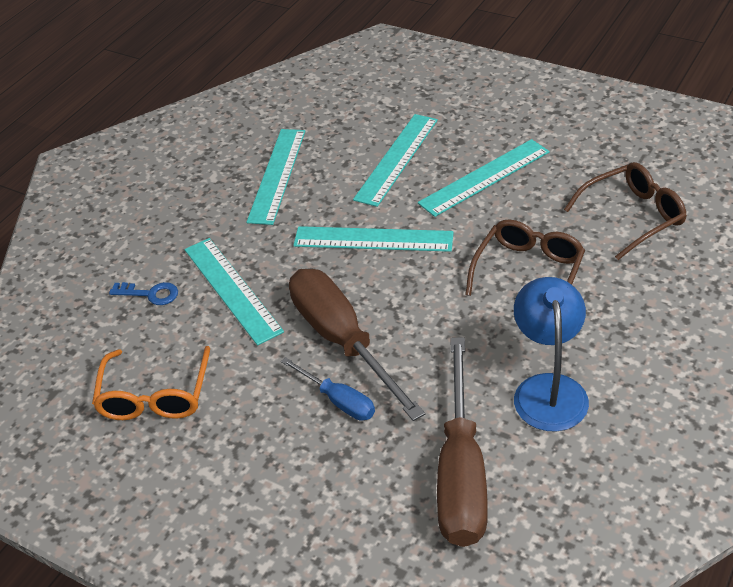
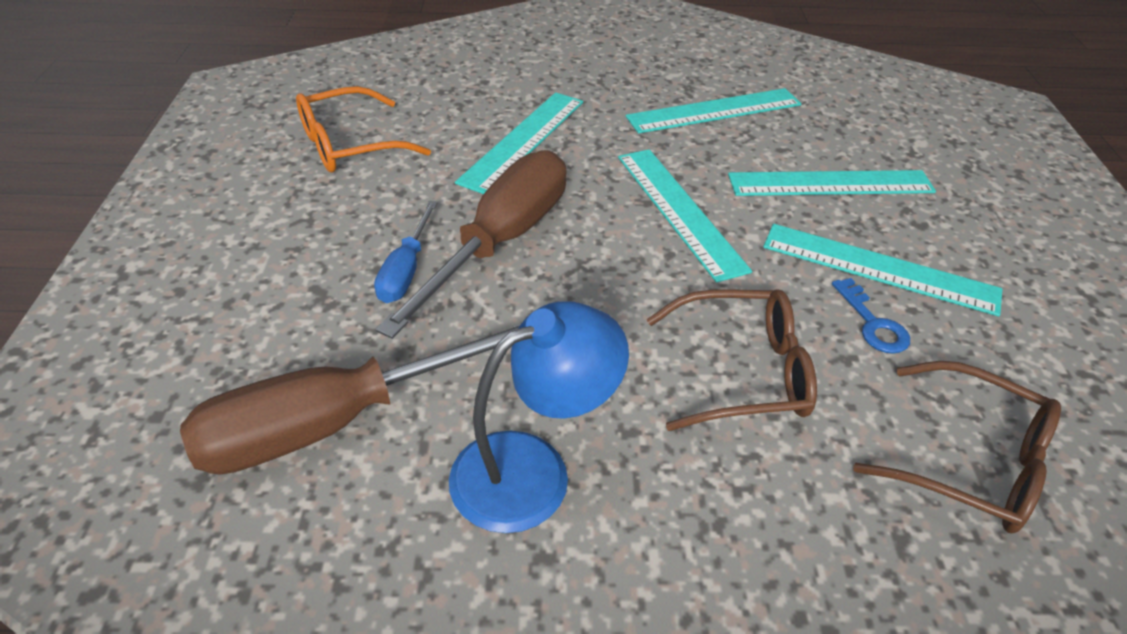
camera: 55 degrees right, 0 degrees up
(150, 294) = (482, 96): blue key -> blue key (872, 323)

